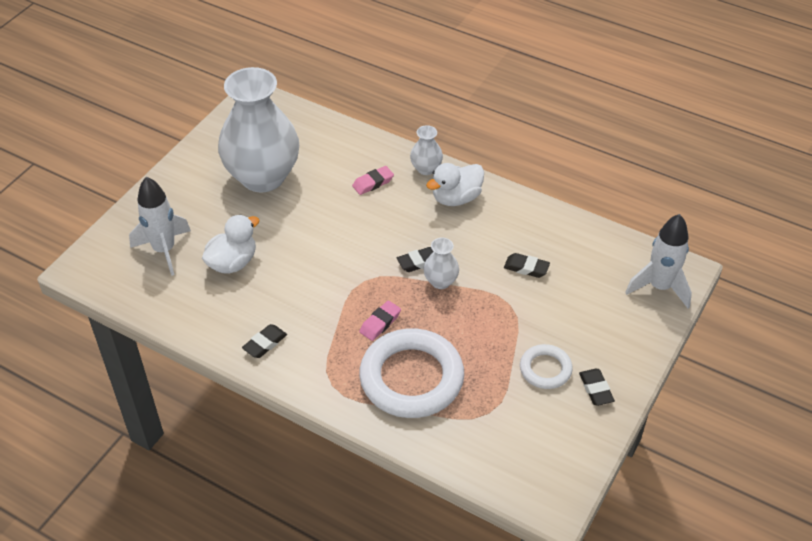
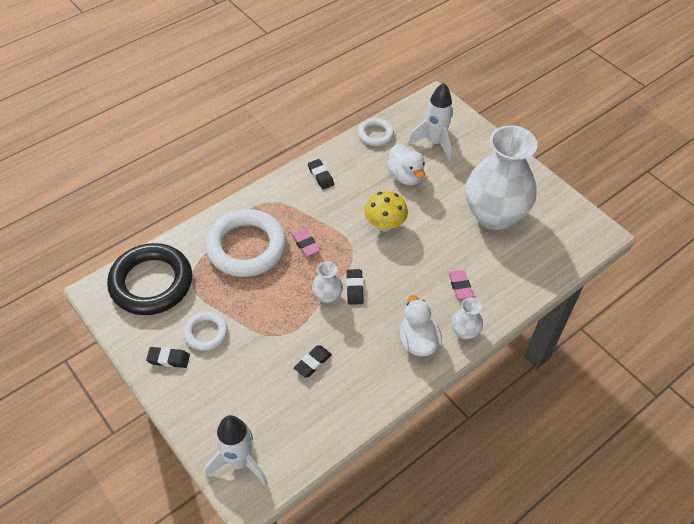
camera: 110 degrees right, 5 degrees up
(168, 311) = (375, 134): none -> white ring
(318, 261) = (384, 225): none -> yellow mushroom
(512, 452) = (151, 283): none -> black ring

